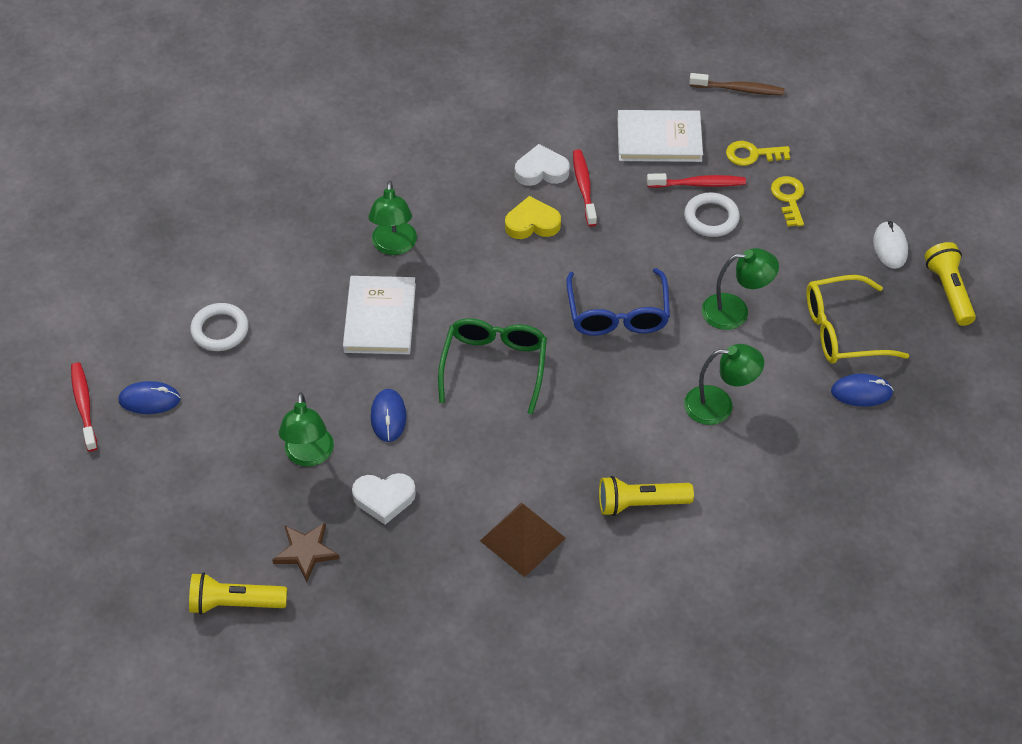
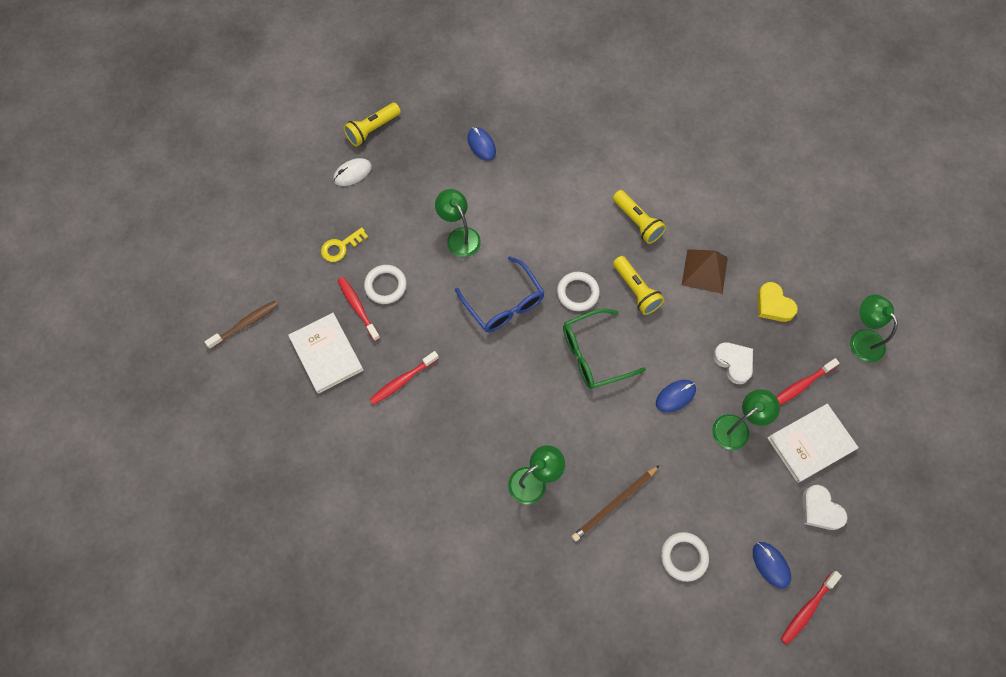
camera: 120 degrees left, 15 degrees up
(235, 603) = (862, 404): yellow flashlight -> yellow flashlight (636, 290)
(306, 552) = (801, 385): brown star -> red toothbrush
(318, 300) = (615, 504): none -> brown pencil
(380, 318) = (602, 451): white book -> white book (811, 444)
(532, 223) = (457, 397): yellow heart -> yellow heart (773, 305)
(541, 170) = (402, 418): white heart -> white heart (820, 510)
(582, 390) = (577, 293): none -> white ring
(617, 313) = (503, 303): blue glasses -> blue glasses turned 90 degrees clockwise
(719, 405) = (539, 213): green lamp -> green lamp (862, 339)
(739, 89) = (245, 324): brown toothbrush -> brown toothbrush turned 75 degrees clockwise
(752, 154) = (310, 286): yellow key -> none
(843, 330) = (439, 172): yellow glasses -> none

